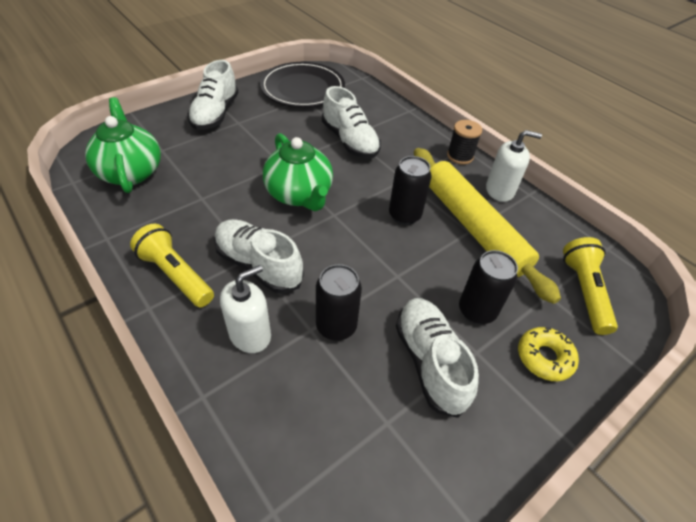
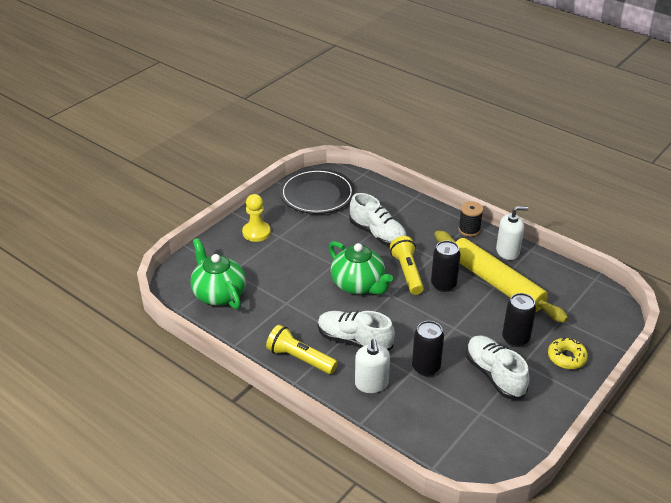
camera: 10 degrees left, 10 degrees down
(215, 114) = (256, 232): white shoe -> yellow pawn
(250, 334) = (371, 384): white soap dispenser -> white soap dispenser turned 135 degrees clockwise
(584, 292) = (584, 312): yellow flashlight -> yellow flashlight (407, 273)

